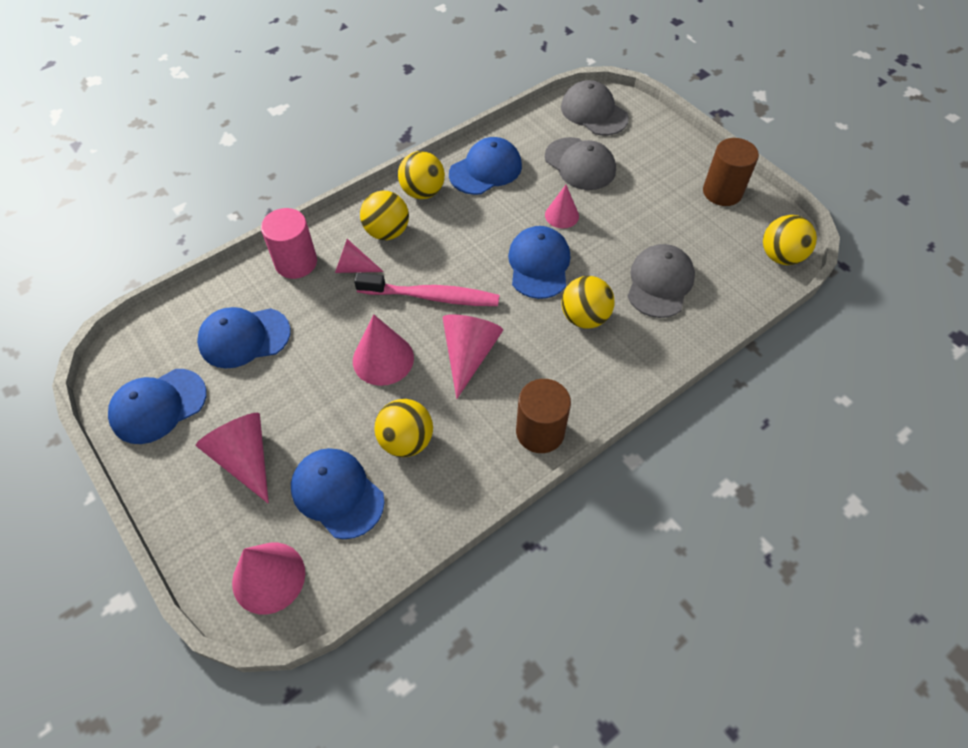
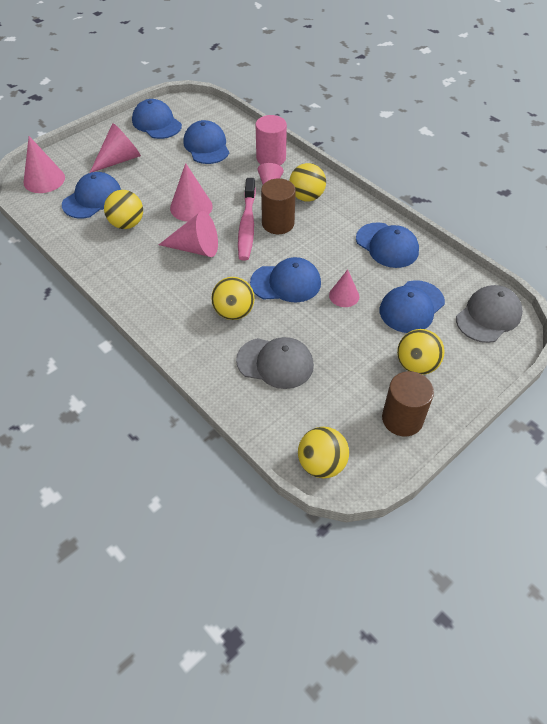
camera: 85 degrees right, 5 degrees down
(422, 192) = (352, 211): yellow ball -> yellow ball (416, 365)
(540, 432) = (129, 289): brown cylinder -> brown cylinder (278, 223)
(580, 164) = (411, 307): grey cap -> blue cap

